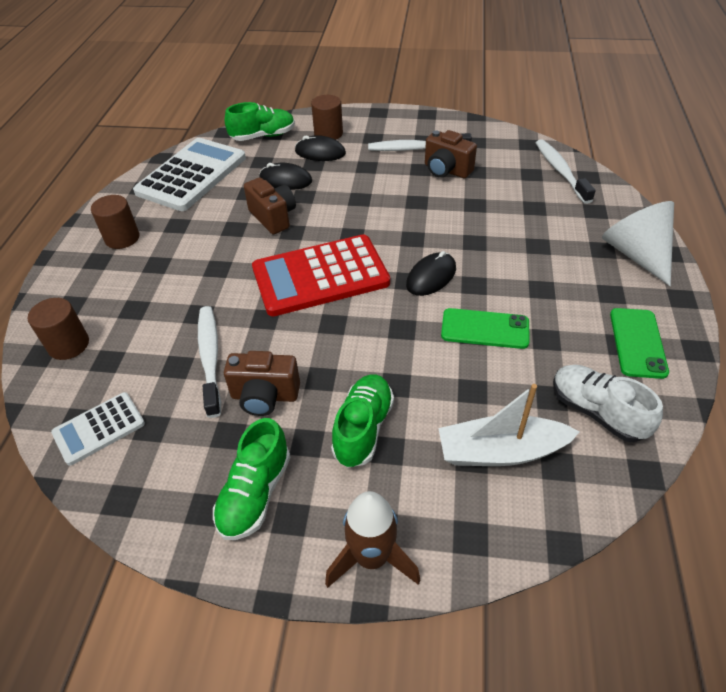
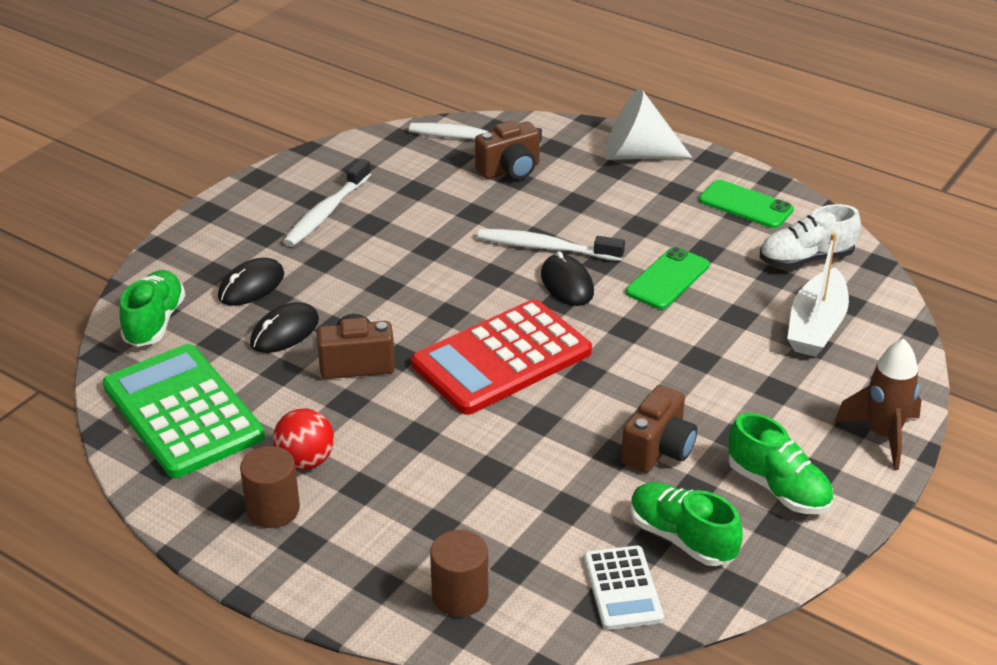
camera: 65 degrees left, 10 degrees down
(170, 233) = (306, 461): none -> red ball
(191, 175) = (182, 412): white calculator -> green calculator
(210, 358) = (572, 477): white toothbrush -> white toothbrush (545, 248)
(320, 276) = (502, 358): red calculator -> red calculator turned 45 degrees clockwise
(328, 134) = (214, 266): brown cylinder -> none
(363, 428) = (742, 396): green shoe -> green shoe (681, 538)
(446, 170) = (393, 207): brown camera -> brown camera (510, 170)

